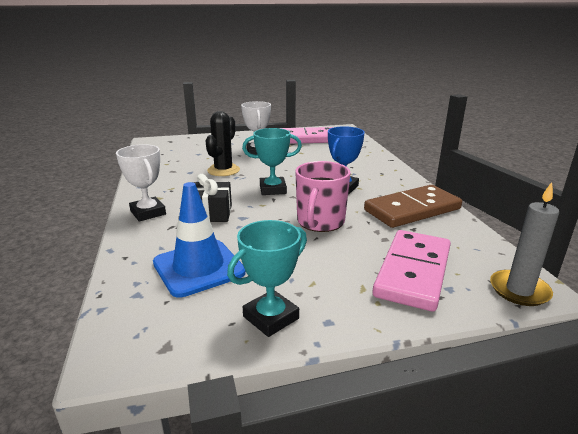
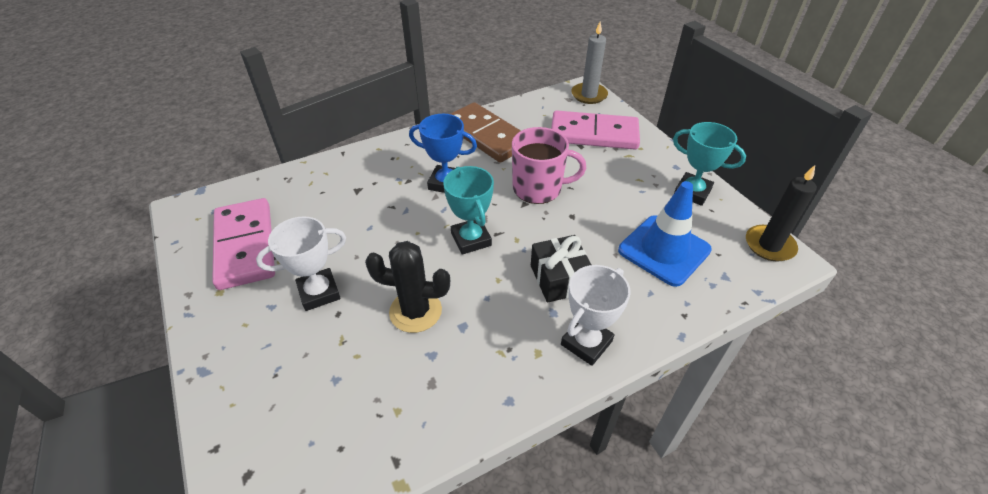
camera: 105 degrees left, 20 degrees up
(143, 349) = (769, 245): none -> black candle

